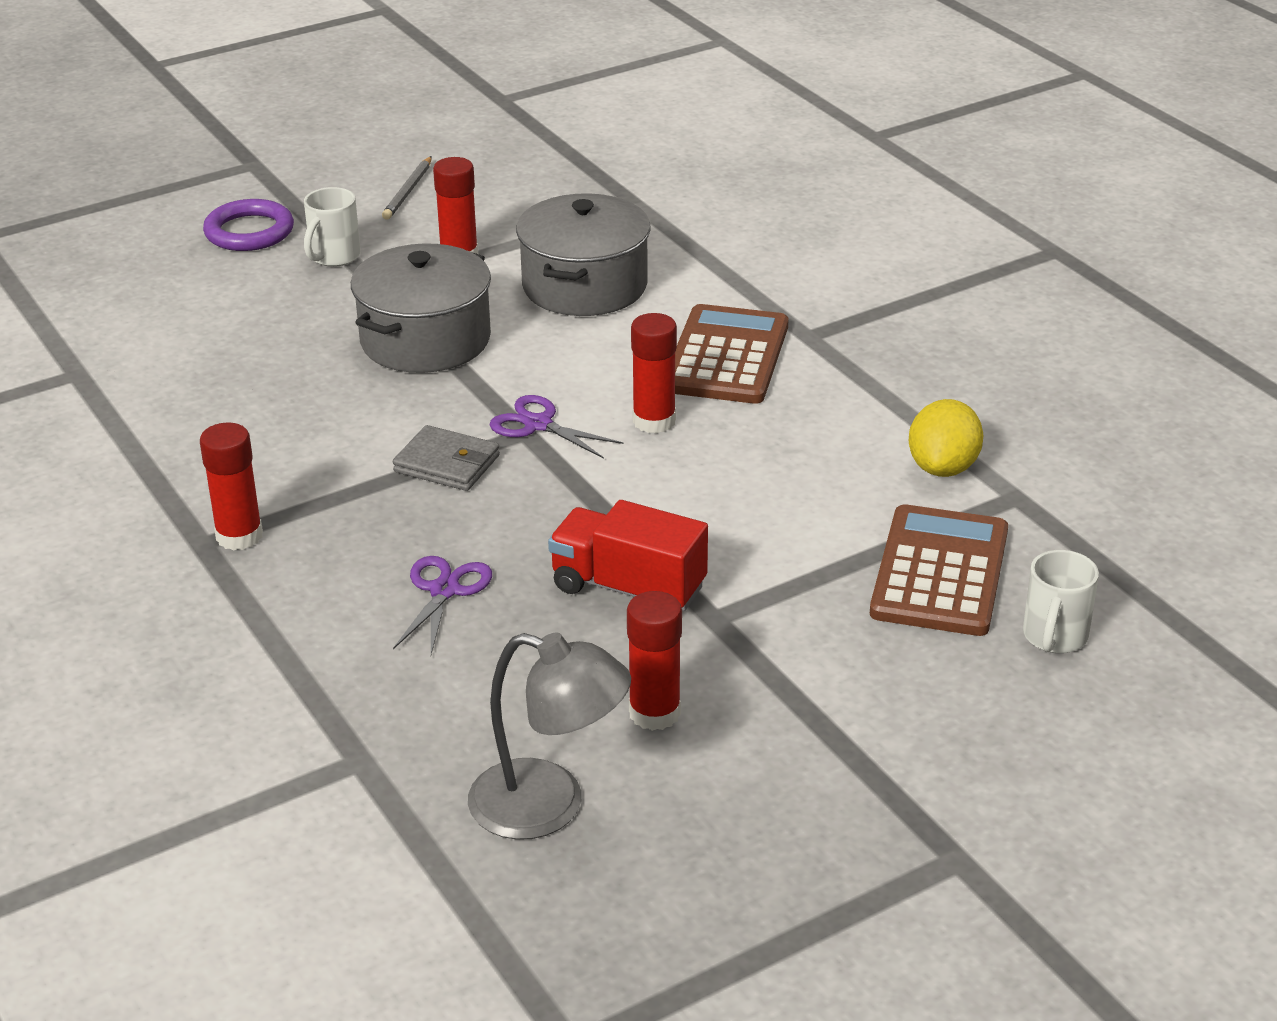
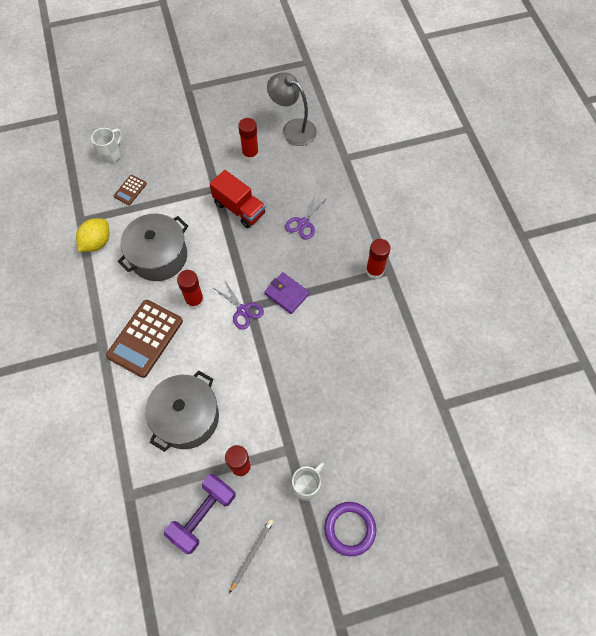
camera: 165 degrees left, 30 degrees up
(425, 340) = (276, 389): grey pot -> grey pot (159, 256)
(447, 464) = (286, 294): grey wallet -> purple wallet
(504, 208) = (203, 515): none -> purple dumbbell
(940, 572) = (130, 190): brown calculator -> brown calculator, size x0.48

